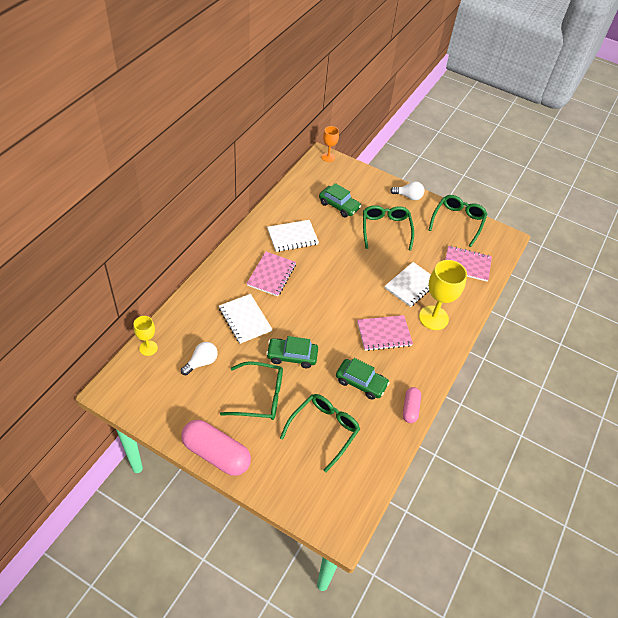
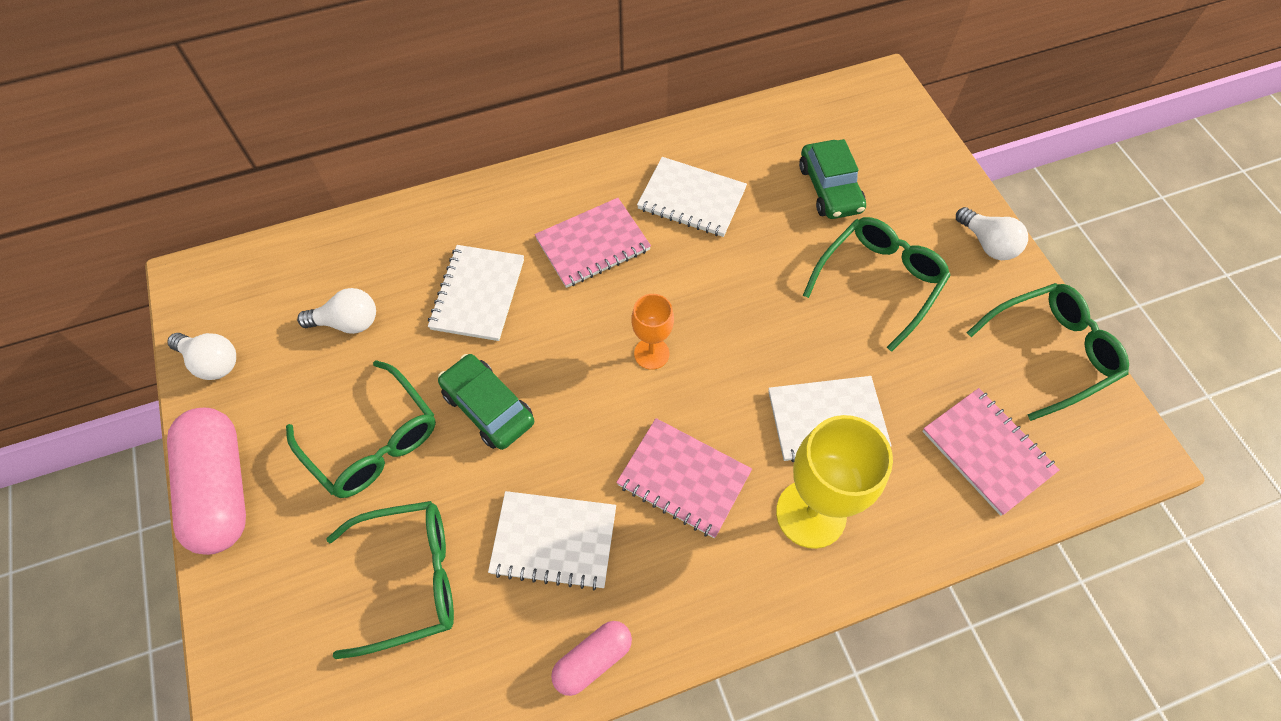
camera: 45 degrees right, 10 degrees up
(148, 348) = (301, 249): yellow goblet -> none
(158, 414) = (212, 362): none -> white light bulb
(328, 157) = (893, 91): orange goblet -> orange goblet (651, 353)
(361, 382) = (554, 540): green car -> white notebook

